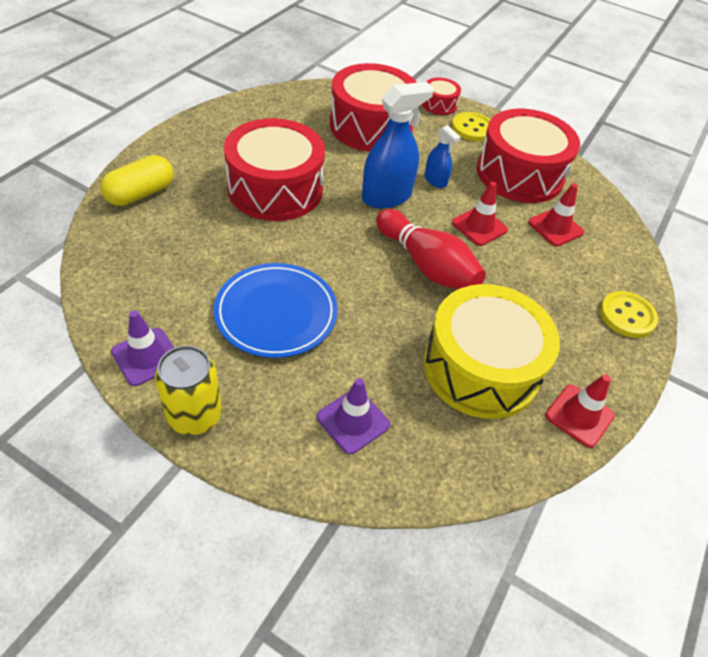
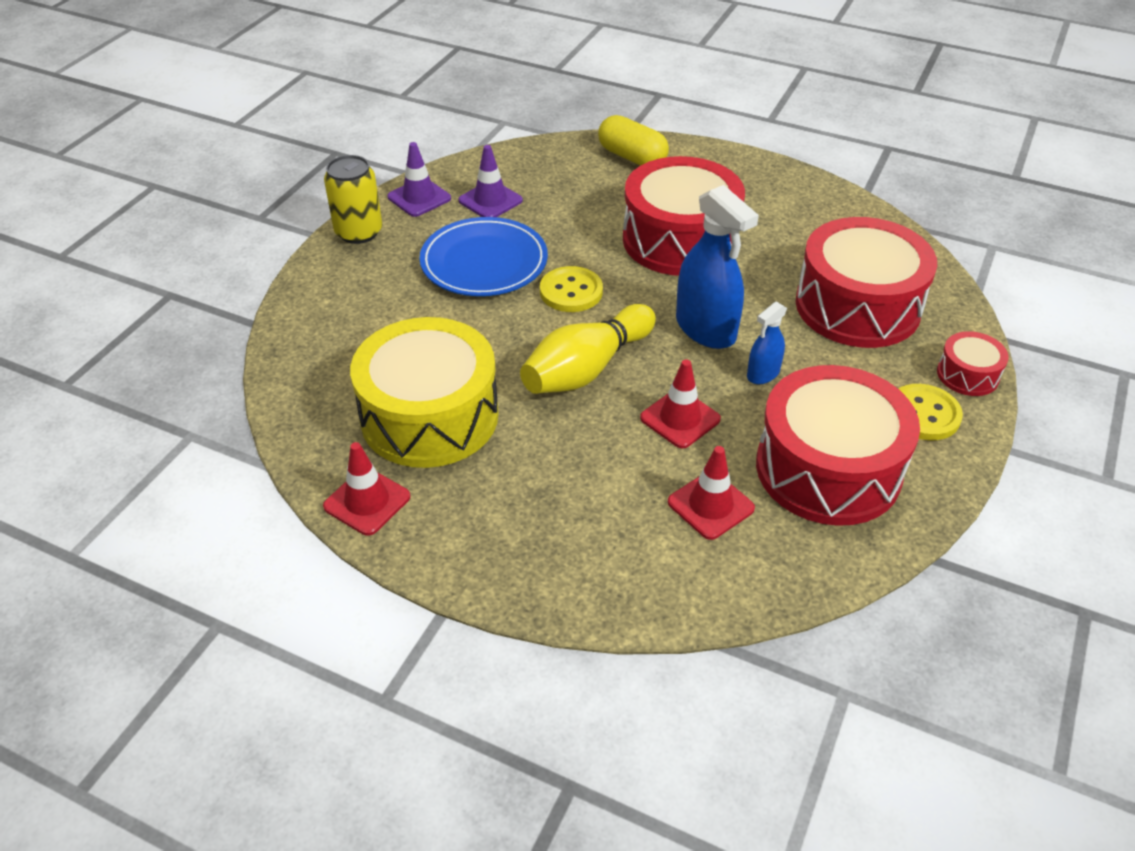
camera: 90 degrees right, 5 degrees down
(353, 421) = (355, 323): purple traffic cone -> purple traffic cone (490, 200)
(427, 265) = (586, 369): red bowling pin -> yellow bowling pin
(627, 316) = (541, 574): yellow button -> yellow button (571, 291)

